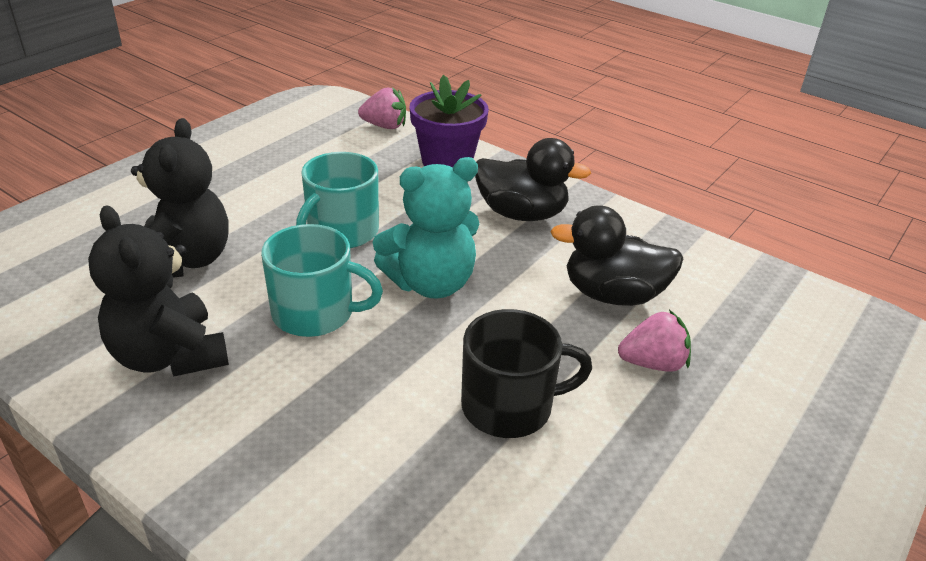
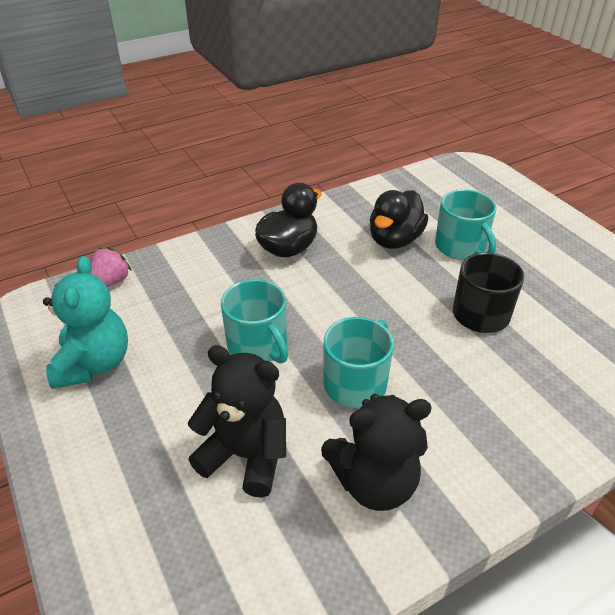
camera: 65 degrees left, 5 degrees up
(431, 283) = (347, 314): turquoise teddy bear -> turquoise teddy bear (94, 364)
(447, 161) = (195, 263): purple flower pot -> none
(653, 363) = (460, 247): pink strawberry -> turquoise mug

